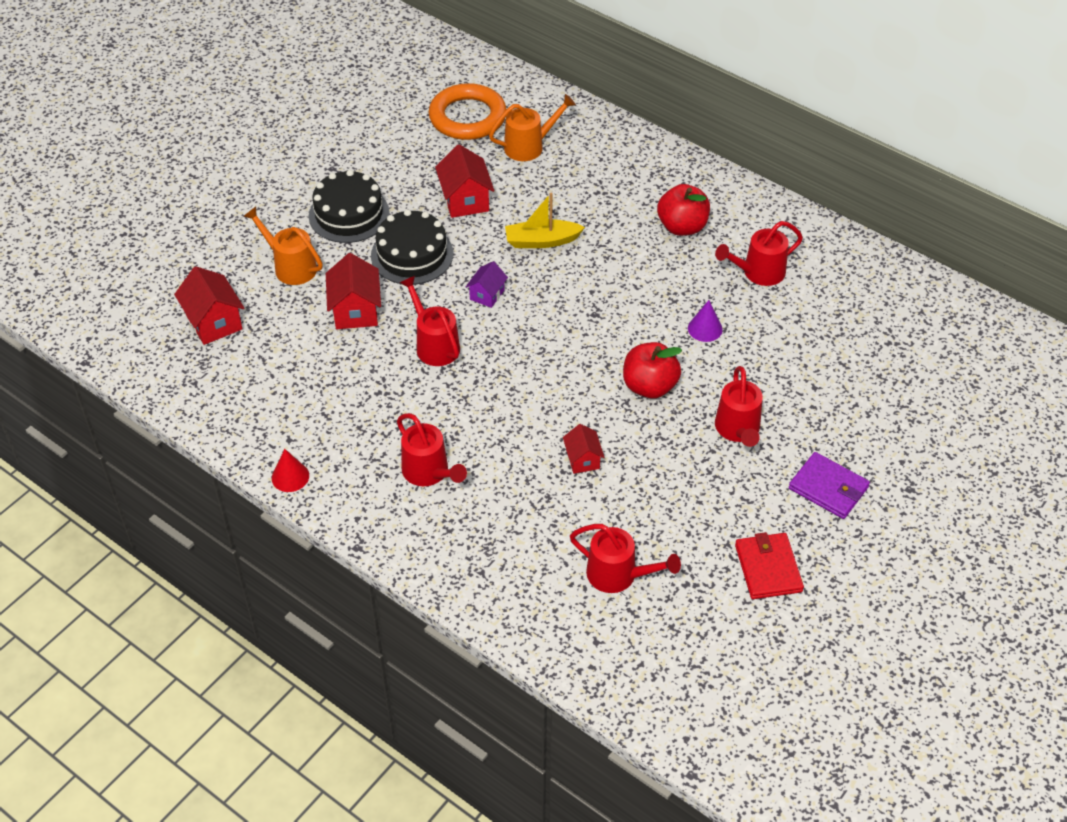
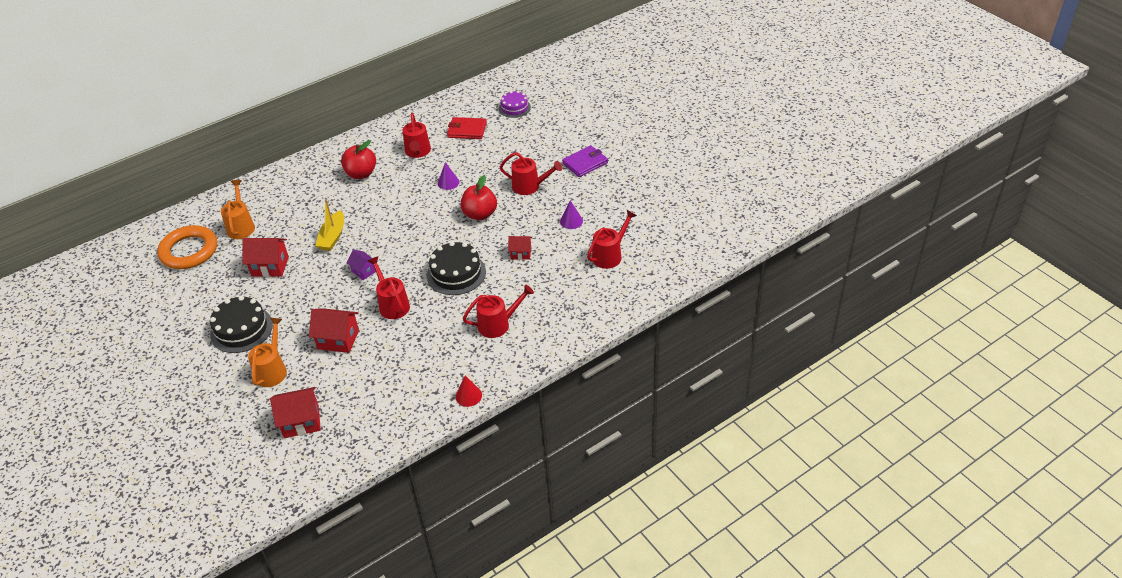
camera: 70 degrees left, 5 degrees down
(290, 266) = (272, 370): orange watering can -> orange watering can turned 135 degrees clockwise
(412, 255) = (304, 302): black cake -> black cake (456, 273)
(434, 344) = (392, 304): red watering can -> red watering can turned 75 degrees clockwise
(678, 504) = (571, 221): none -> purple cone
(768, 568) = (628, 197): red wallet -> red wallet (467, 130)
(925, 357) = (514, 108): none -> purple cake

